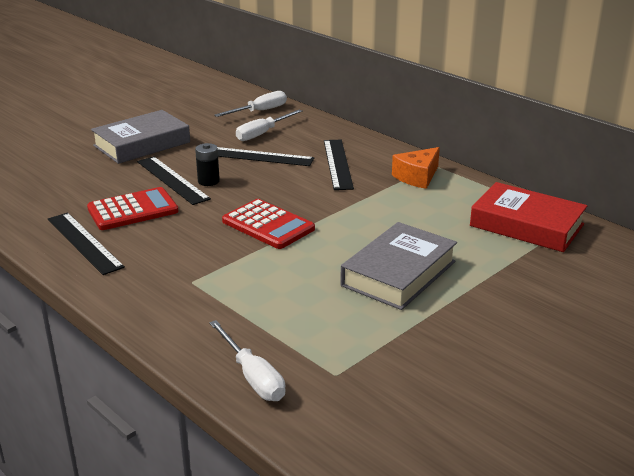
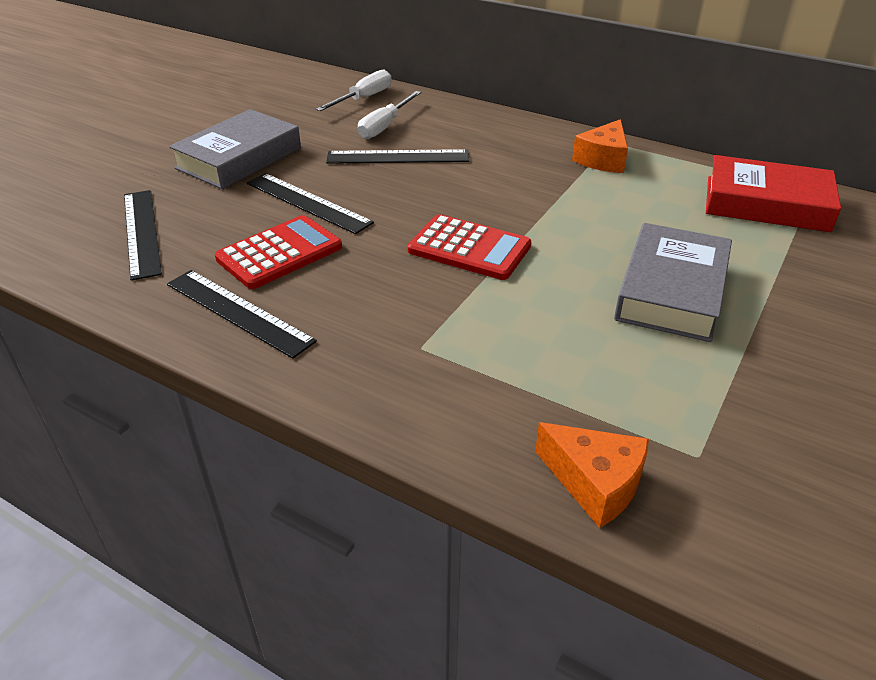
camera: 15 degrees left, 10 degrees up
(208, 181) = (356, 198): black battery -> none
(253, 377) = (595, 483): white screwdriver -> orange cheese
(337, 164) = (500, 154): black ruler -> black ruler (141, 232)

